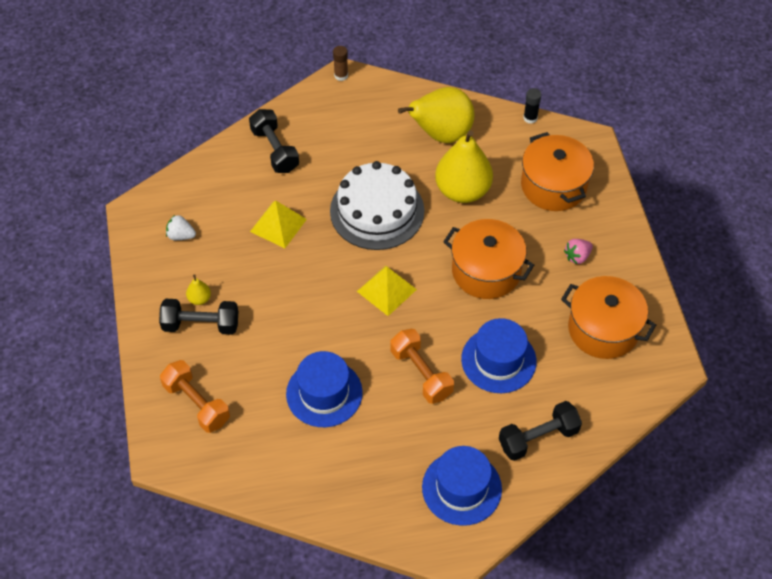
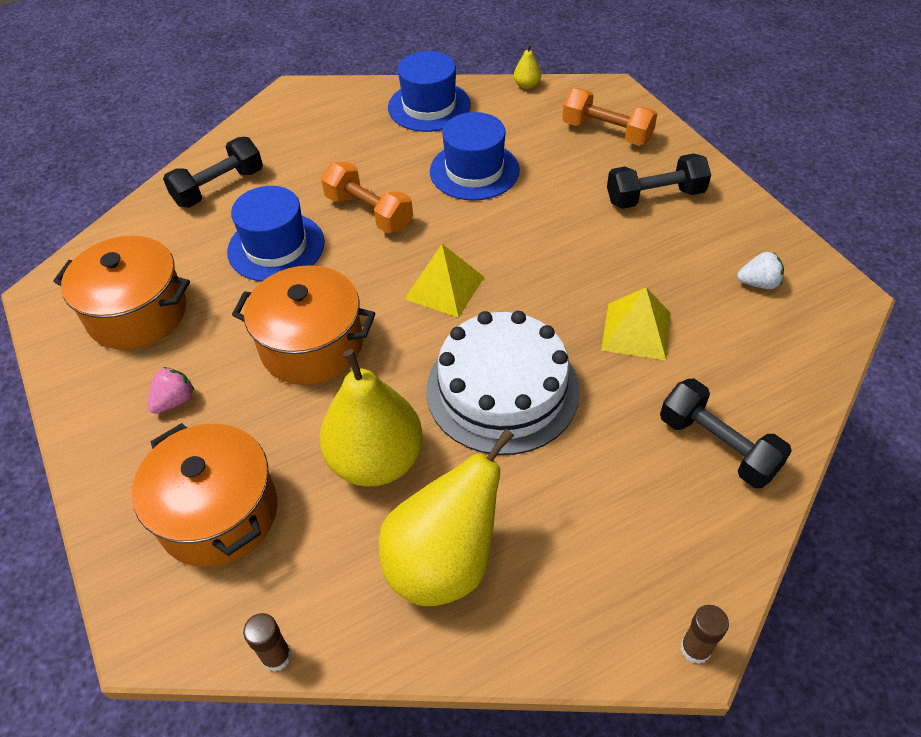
camera: 165 degrees right, 5 degrees down
(199, 299) = (676, 221): yellow pear -> yellow pear (527, 85)
(461, 488) = (297, 133): blue hat -> blue hat (429, 106)
(530, 118) = (276, 656): black glue stick -> brown glue stick

